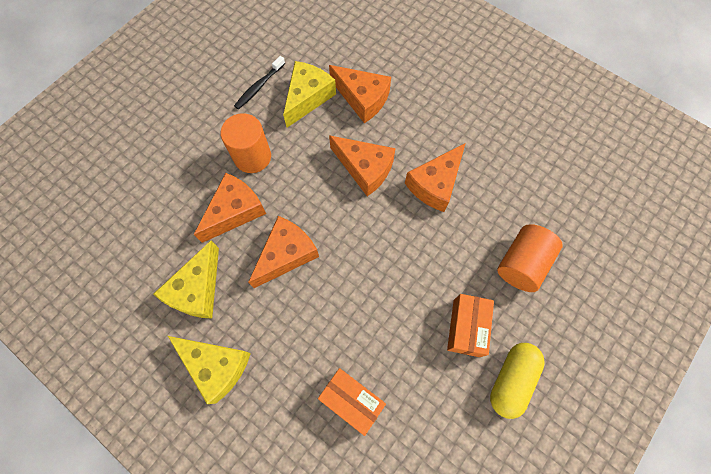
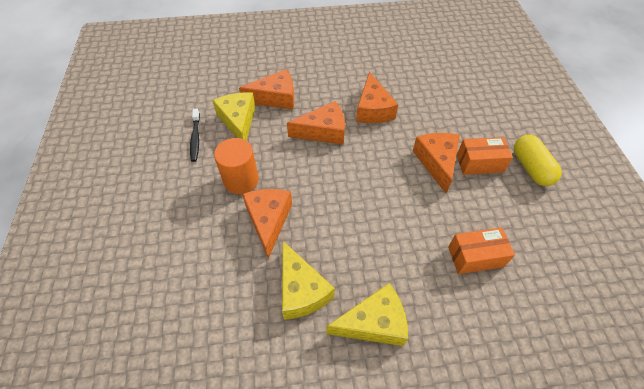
camera: 45 degrees left, 15 degrees down
(286, 254) = (335, 215): orange cheese -> orange cheese (436, 162)
(466, 327) = (479, 163): orange box -> orange box turned 60 degrees counterclockwise
(521, 263) = (463, 111): orange cylinder -> none

